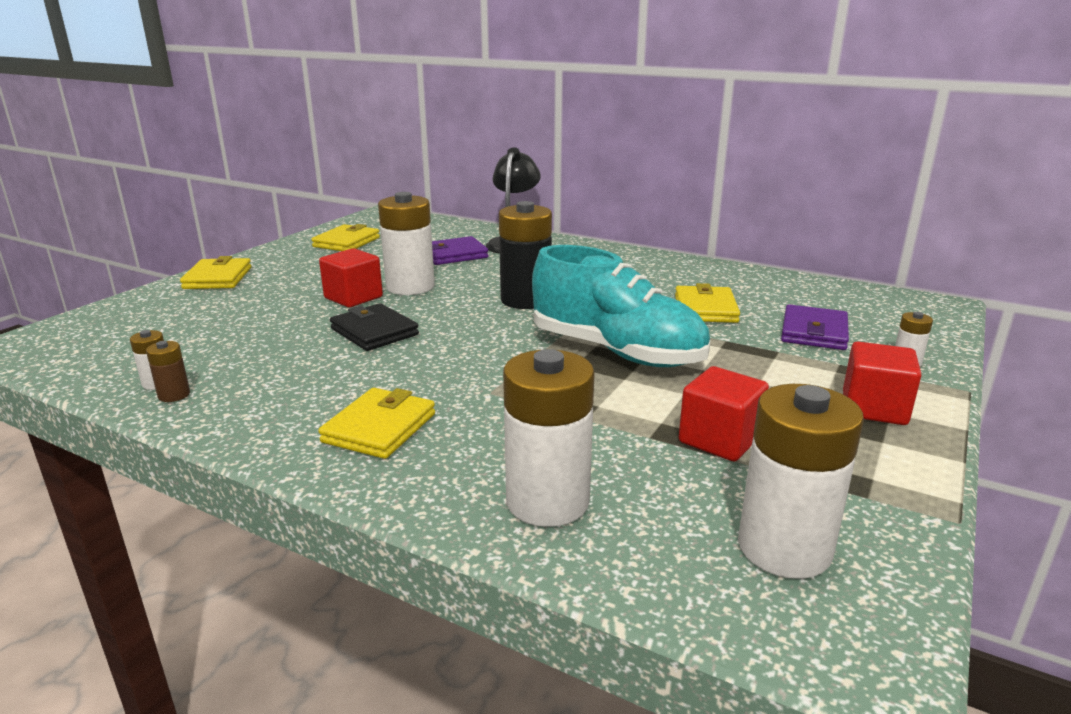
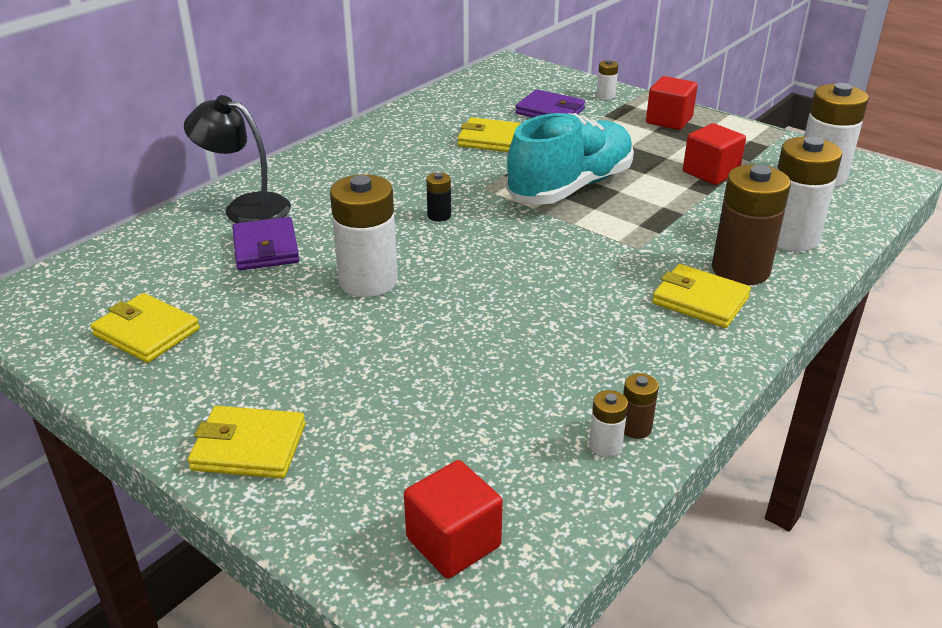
camera: 80 degrees left, 10 degrees up
(353, 297) = (387, 320): red cube -> red cube (453, 542)
(374, 332) = (497, 305): black wallet -> none
(450, 456) = (740, 270): none -> brown battery
(525, 300) = (439, 216): black battery -> black battery, size x0.45

